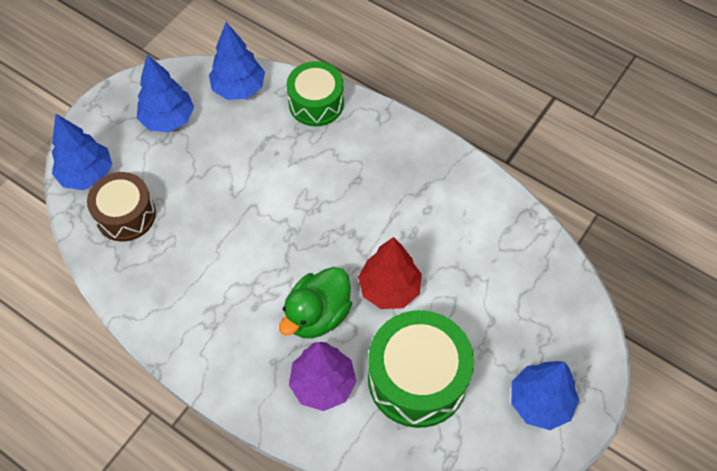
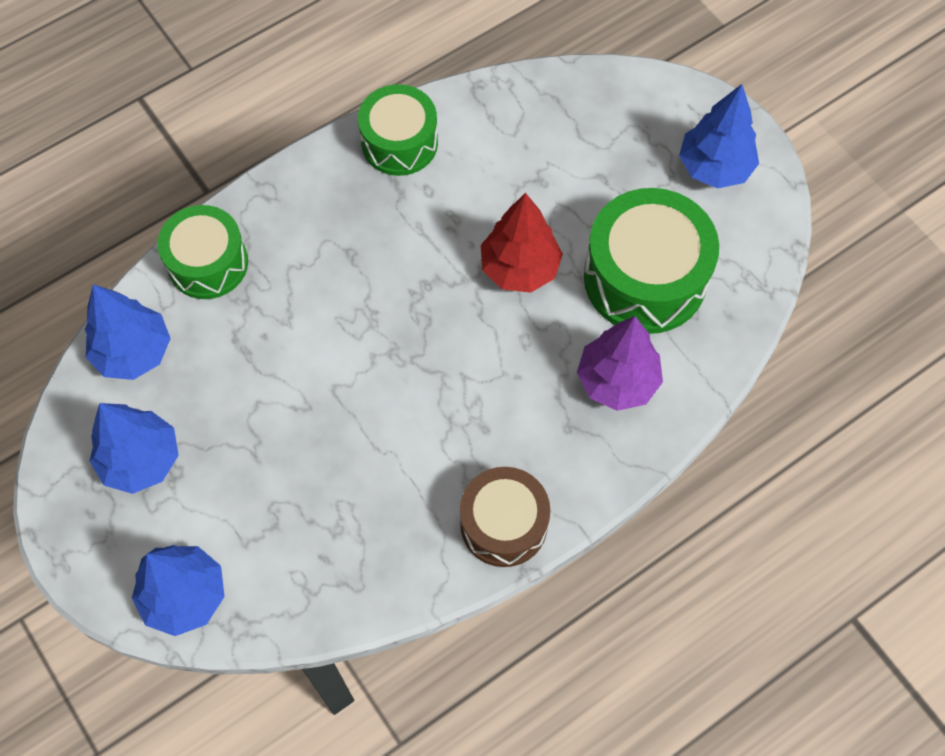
camera: 70 degrees left, 5 degrees up
(126, 215) = (278, 557): brown drum -> brown drum (503, 524)
(318, 315) = (524, 358): green duck -> none
(457, 179) = (399, 142): none -> green drum

